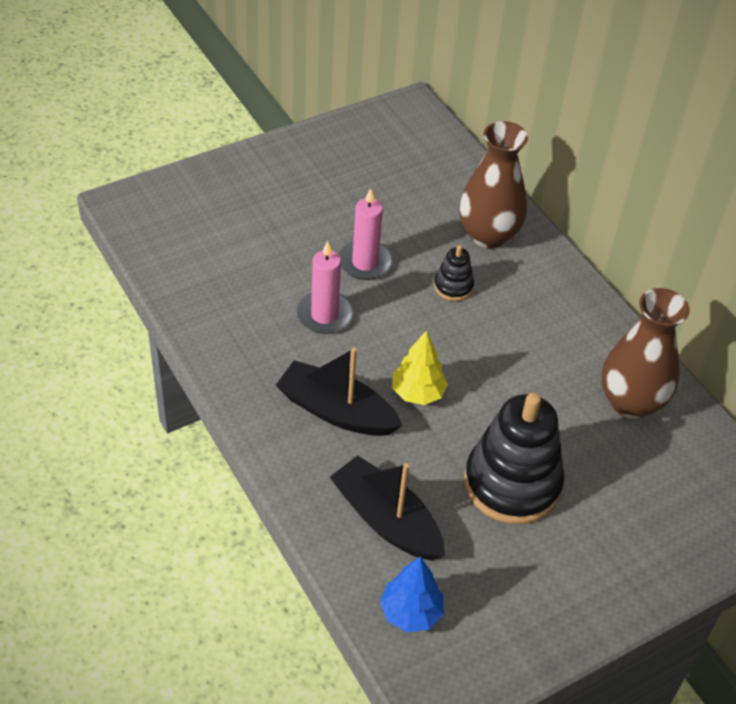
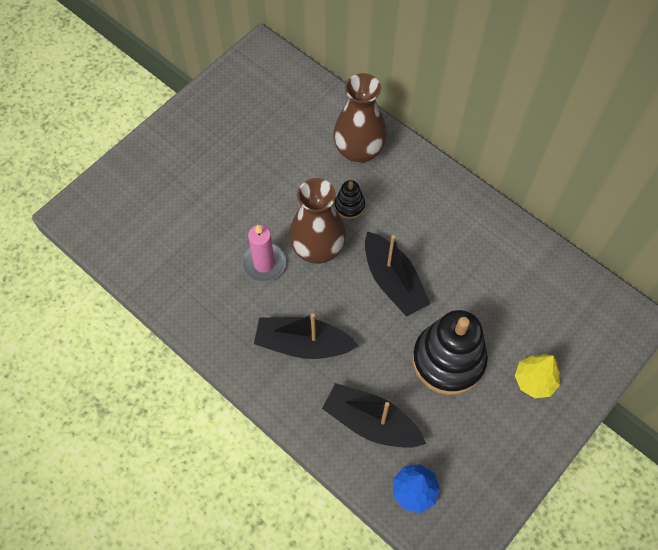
camera: 15 degrees left, 15 degrees up
(365, 263) = (277, 206): pink candle -> none
(418, 393) = (356, 307): yellow tree -> yellow tree (534, 381)
(475, 379) = (393, 281): none -> black boat
(630, 402) = (508, 262): brown vase -> brown vase (317, 249)

